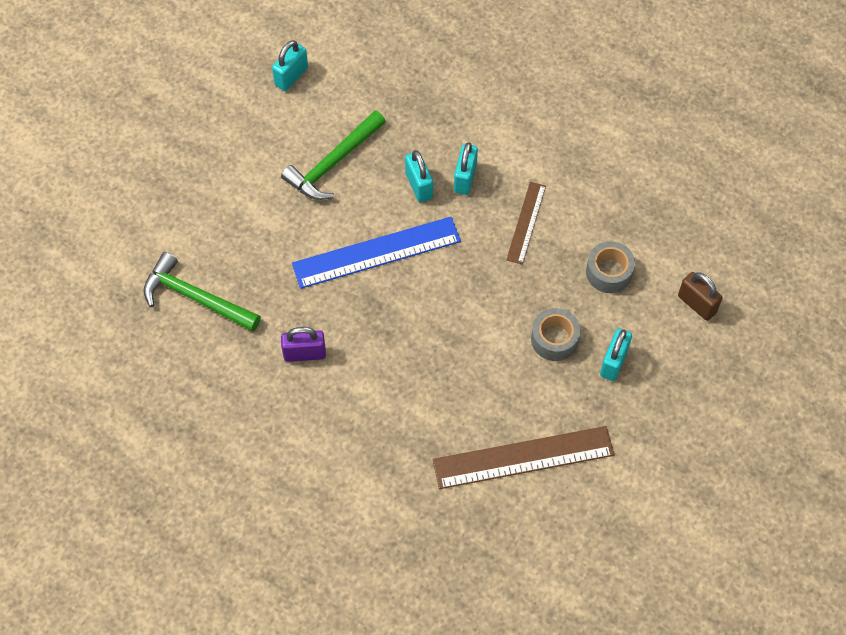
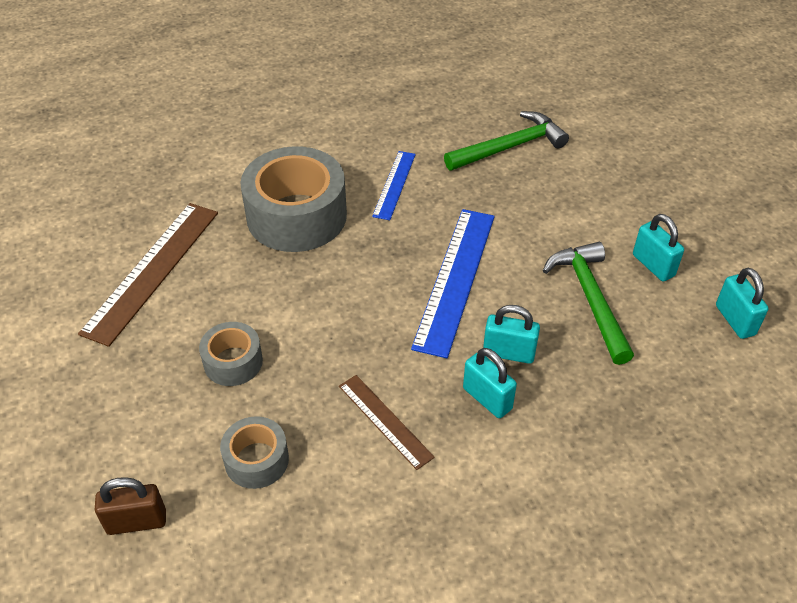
camera: 125 degrees right, 15 degrees down
(304, 353) = (394, 185): purple padlock -> blue ruler
(392, 400) = (296, 216): none -> grey tape
(613, 362) = (159, 395): turquoise padlock -> turquoise padlock (653, 265)

